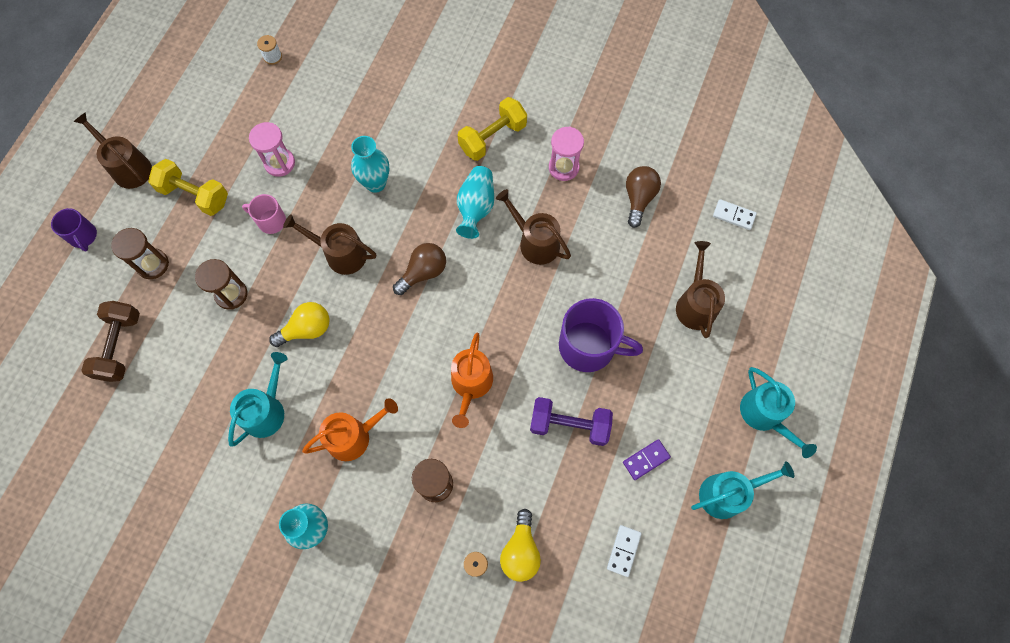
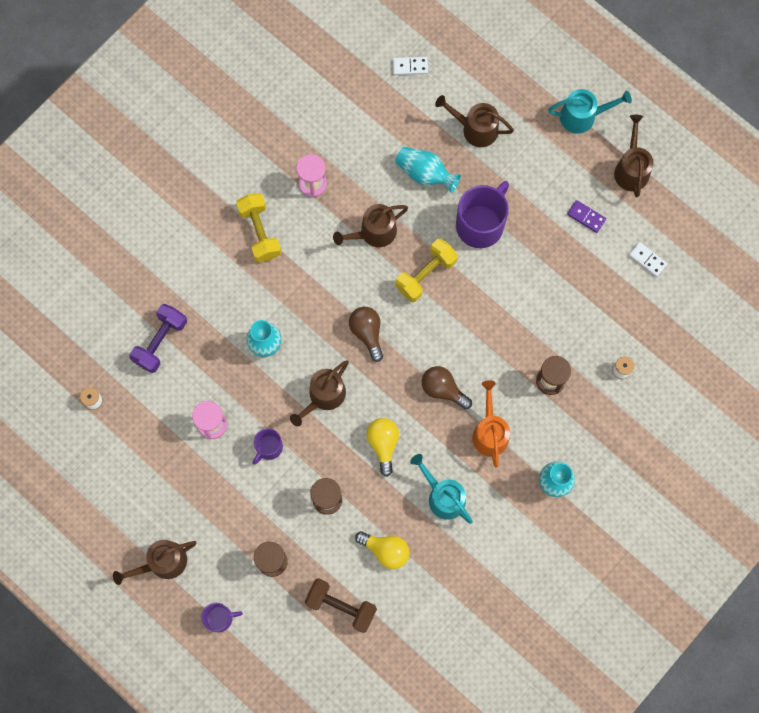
camera: 70 degrees left, 5 degrees up
(195, 195) = (216, 508): yellow dumbbell -> yellow dumbbell (425, 274)
(271, 221) = (268, 447): pink mug -> purple mug
(471, 384) = (479, 327): orange watering can -> none
(476, 208) = (323, 270): turquoise vase -> turquoise vase (425, 174)
(520, 550) = (622, 334): yellow light bulb -> yellow light bulb (386, 550)
(569, 425) = (539, 263): purple dumbbell -> purple dumbbell (160, 342)
(638, 198) = (366, 134): brown light bulb -> brown light bulb (443, 389)
(646, 460) = (586, 217): purple domino -> purple domino turned 45 degrees counterclockwise
(727, 494) = (631, 169): turquoise watering can -> brown watering can
(734, 215) = (410, 66): white domino -> white domino turned 45 degrees clockwise

